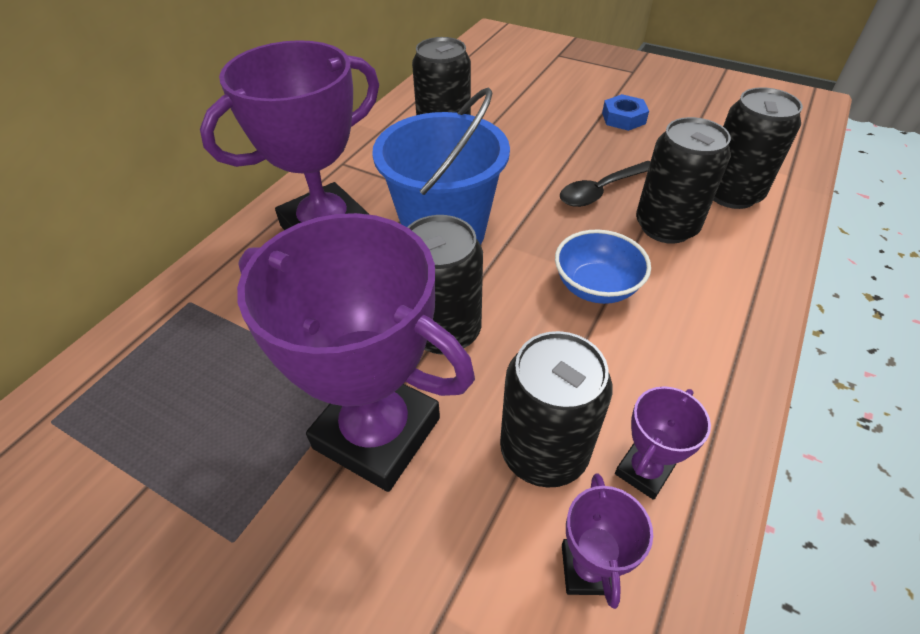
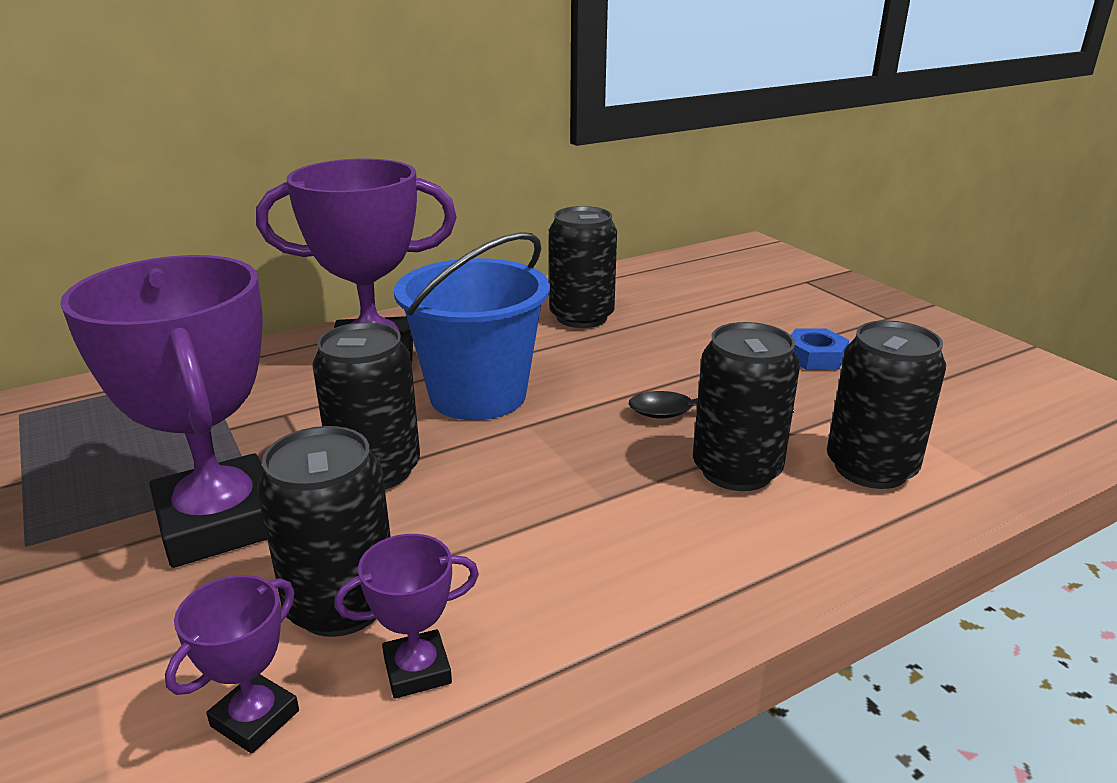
camera: 30 degrees right, 20 degrees down
(596, 287) = (578, 493): blue bowl -> none

